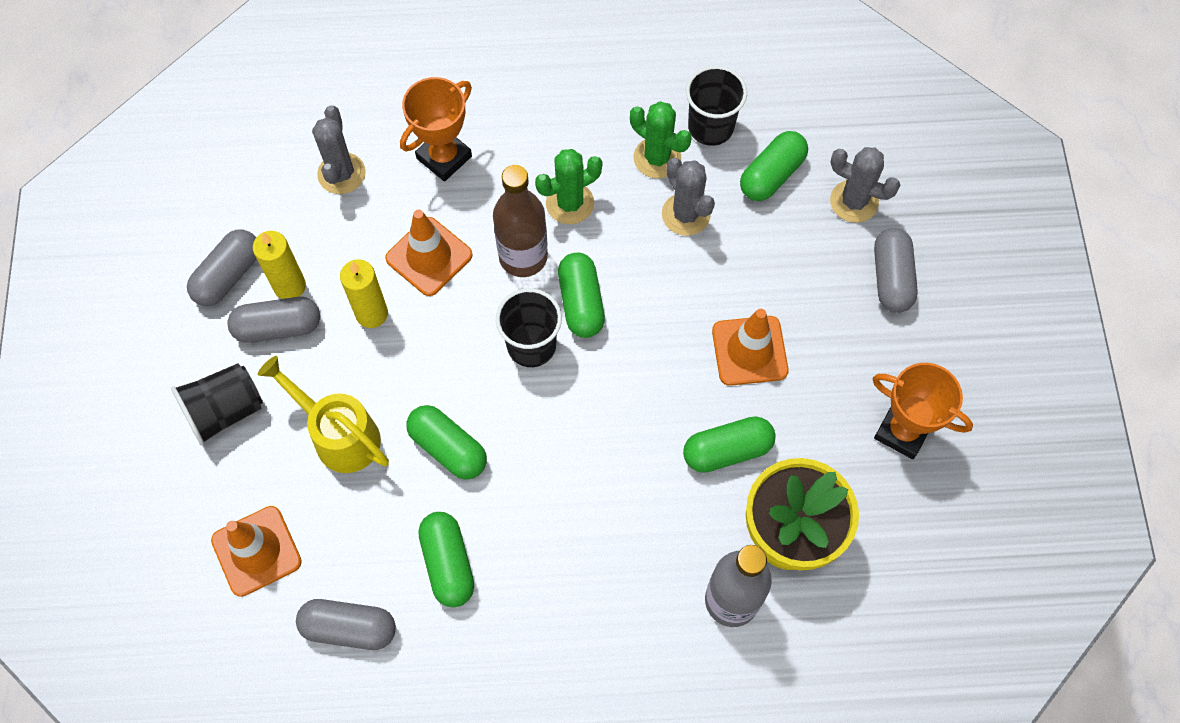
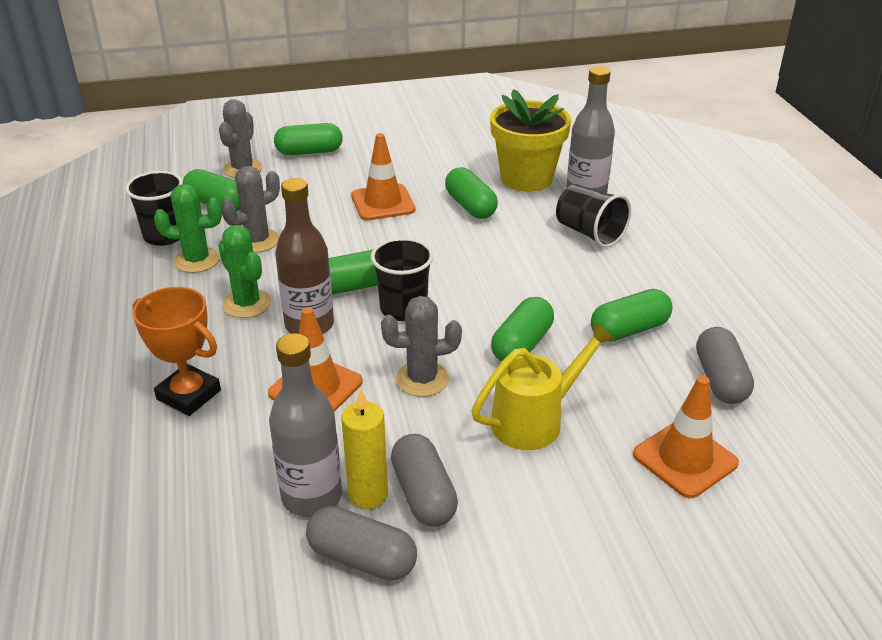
camera: 100 degrees left, 30 degrees down
(225, 411) = (542, 520): black cup -> black cup (589, 233)
(299, 246) = (312, 496): none -> grey bottle
(339, 435) = (535, 420): yellow watering can -> yellow watering can turned 150 degrees counterclockwise
(341, 173) = (208, 477): grey cactus -> grey cactus (422, 379)
(372, 314) = (391, 419): yellow candle -> none
(657, 158) = (197, 260): green cactus -> green cactus turned 60 degrees clockwise
(891, 278) = (309, 152): grey capsule -> green capsule
(902, 431) = (431, 143): orange trophy -> none

